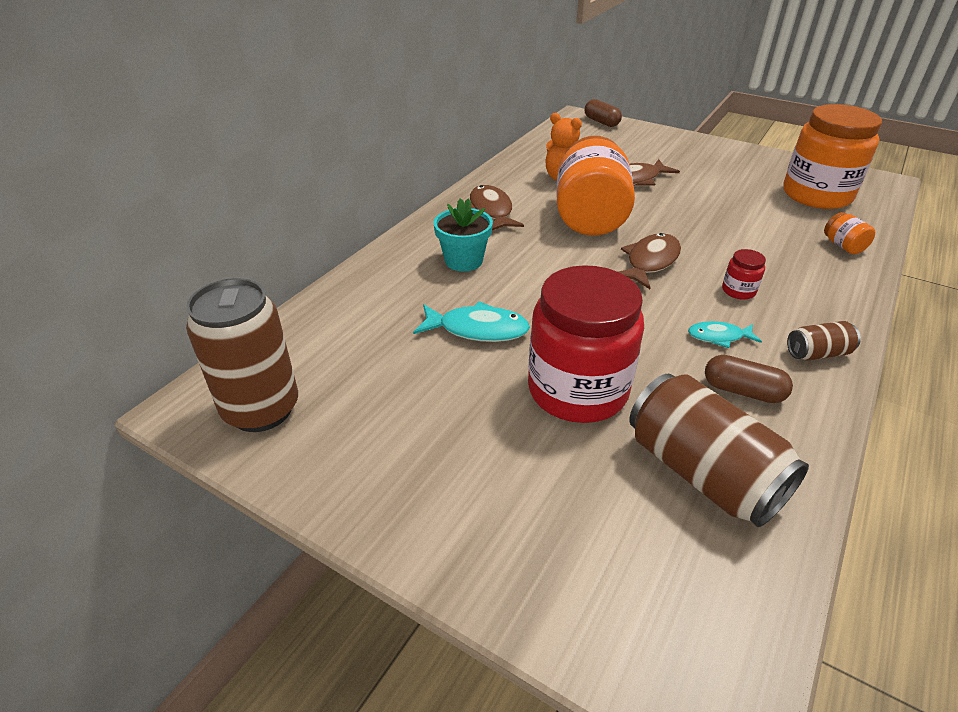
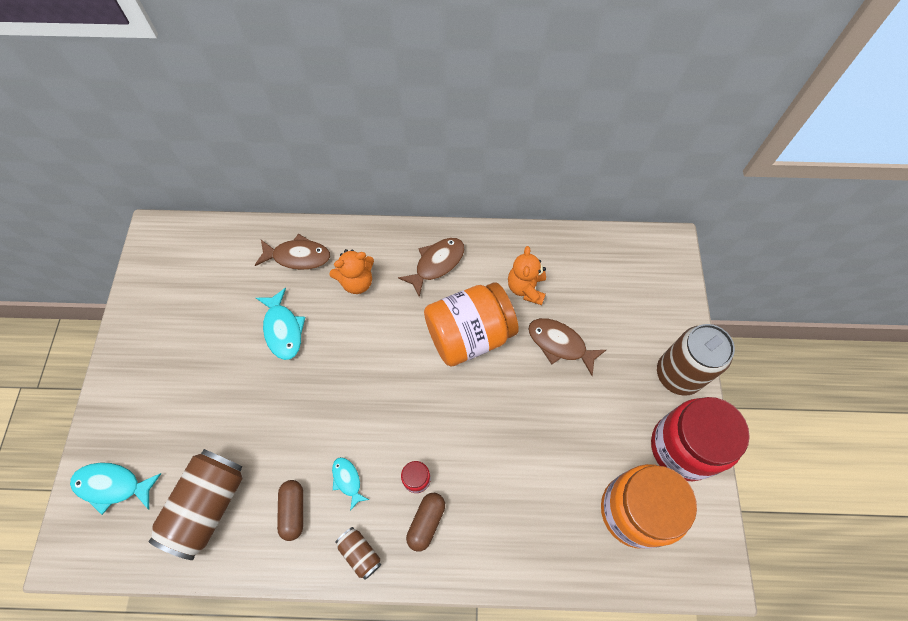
camera: 60 degrees right, 25 degrees up
(261, 409) = (166, 264): brown can -> brown can (678, 374)
(463, 261) = (357, 282): turquoise flower pot -> orange teddy bear
(577, 390) = (250, 412): red jar -> red jar (683, 447)
(601, 122) = (671, 270): brown capsule -> brown capsule (426, 522)
(614, 590) = (112, 486): none -> turquoise fish
(650, 262) = (424, 403): brown fish -> brown fish (298, 256)
(843, 246) = (540, 550): orange jar -> none

